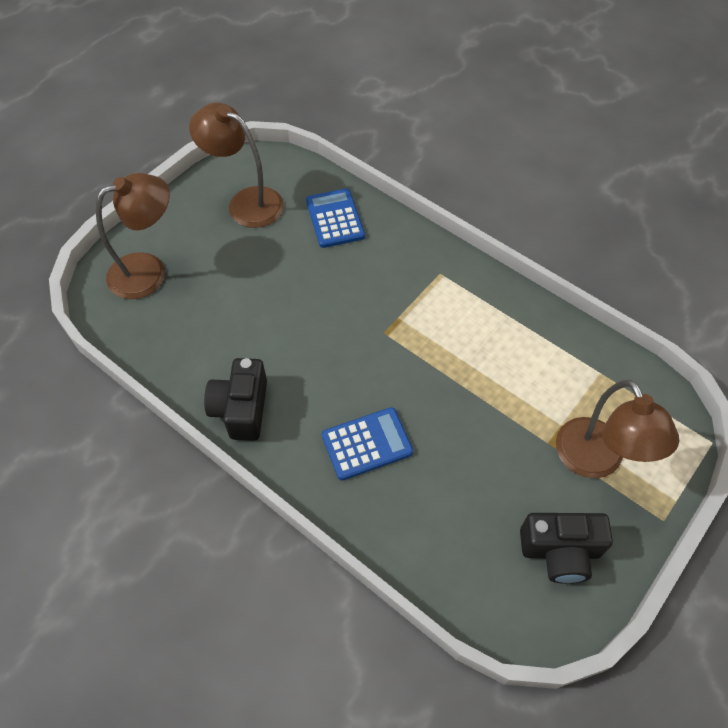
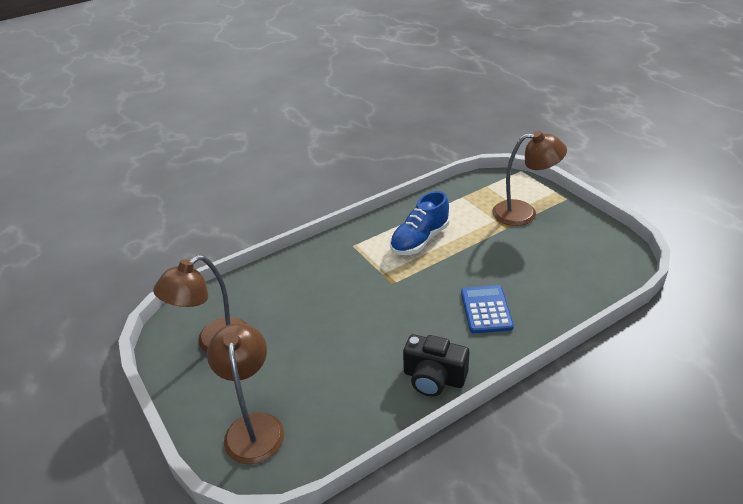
camera: 70 degrees left, 20 degrees down
(335, 219) = (268, 290): blue calculator -> none
(478, 342) = (420, 240): none -> blue shoe
(560, 551) = (581, 240): black camera -> none

